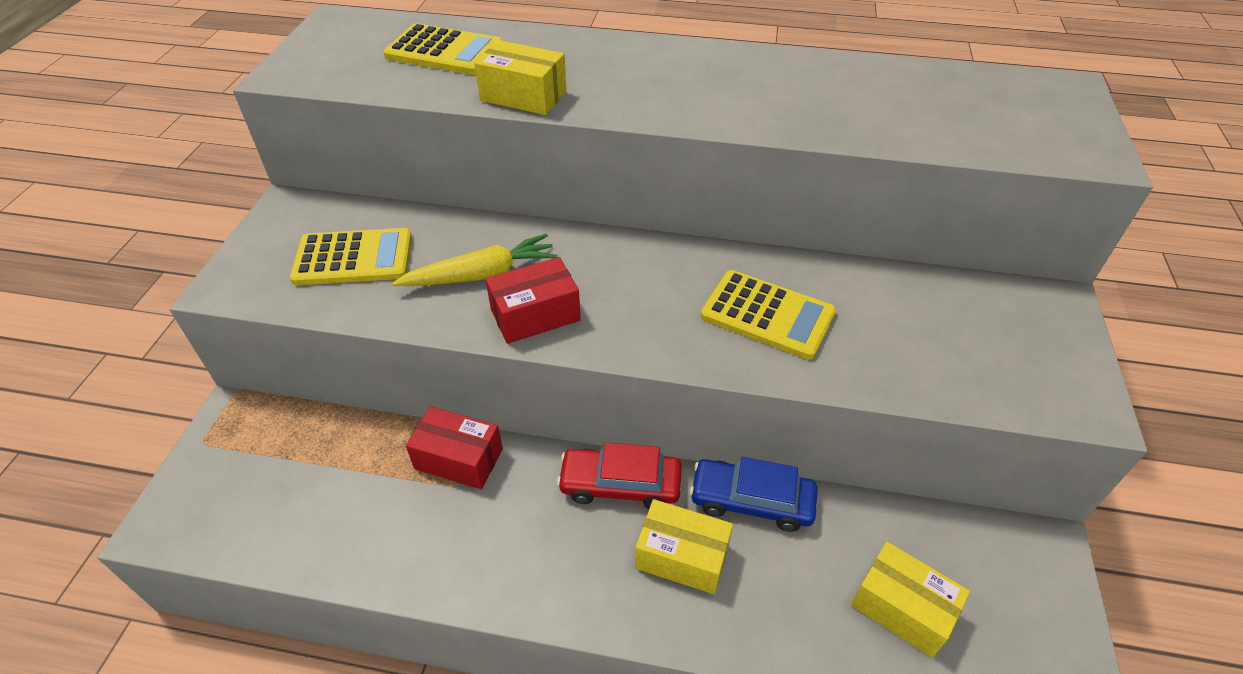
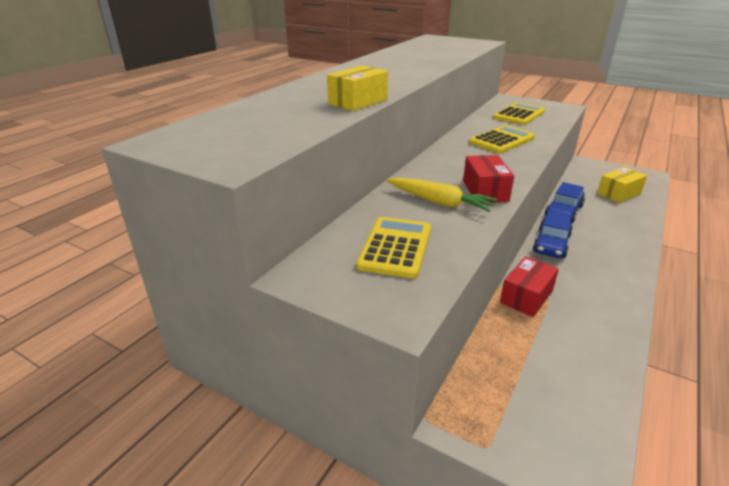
camera: 70 degrees left, 15 degrees down
(444, 51) = (269, 114): yellow calculator -> yellow calculator (519, 115)
(481, 274) = (439, 202): yellow carrot -> yellow carrot turned 120 degrees clockwise
(620, 485) = (551, 243): red car -> blue car
(682, 557) = (597, 235): yellow box -> none

